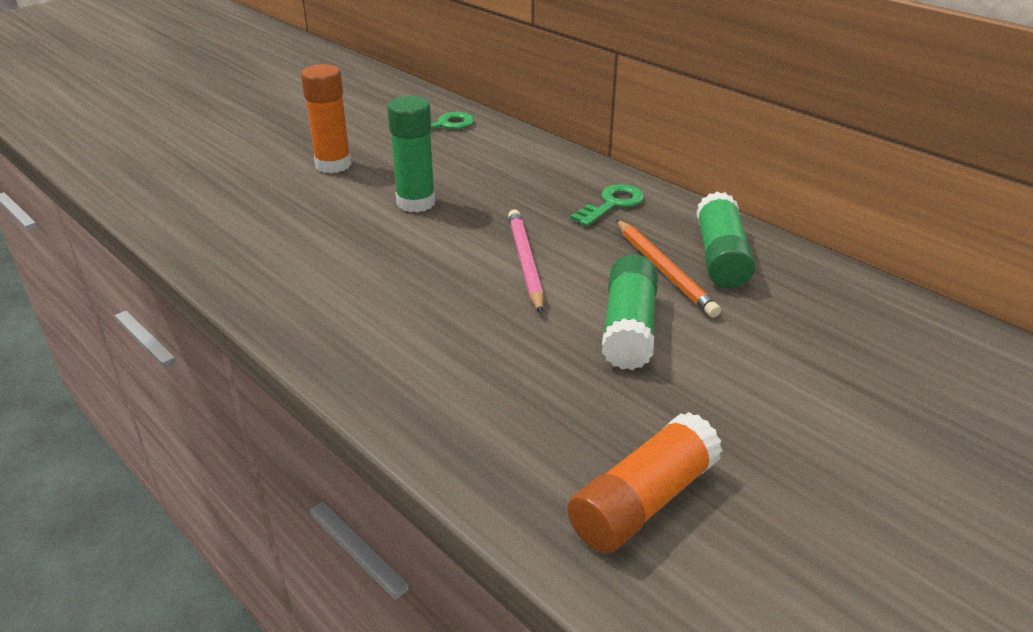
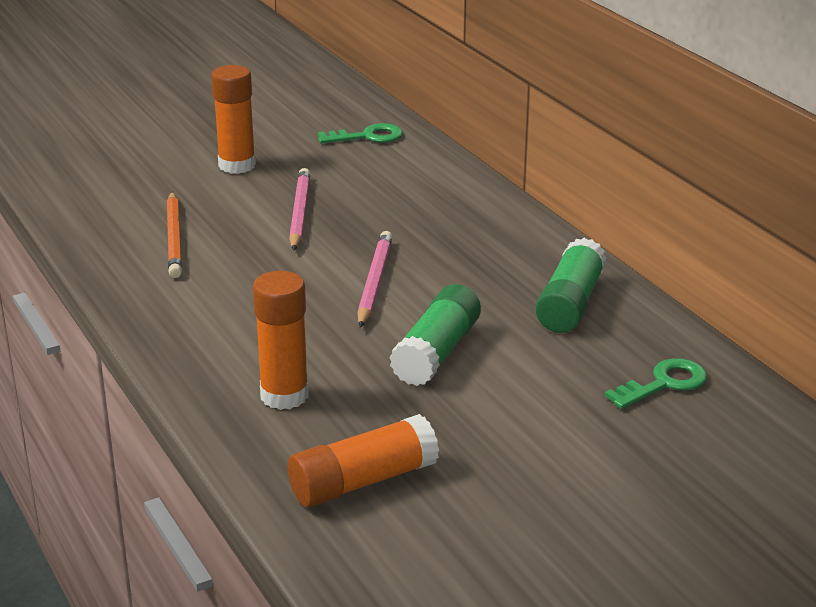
camera: 15 degrees right, 5 degrees down
(416, 203) = (299, 213): green glue stick -> pink pencil
(500, 406) = (284, 395): none -> orange glue stick
(612, 204) = (494, 239): green key -> green key (664, 384)
(663, 270) = (504, 308): orange pencil -> orange pencil (174, 238)

